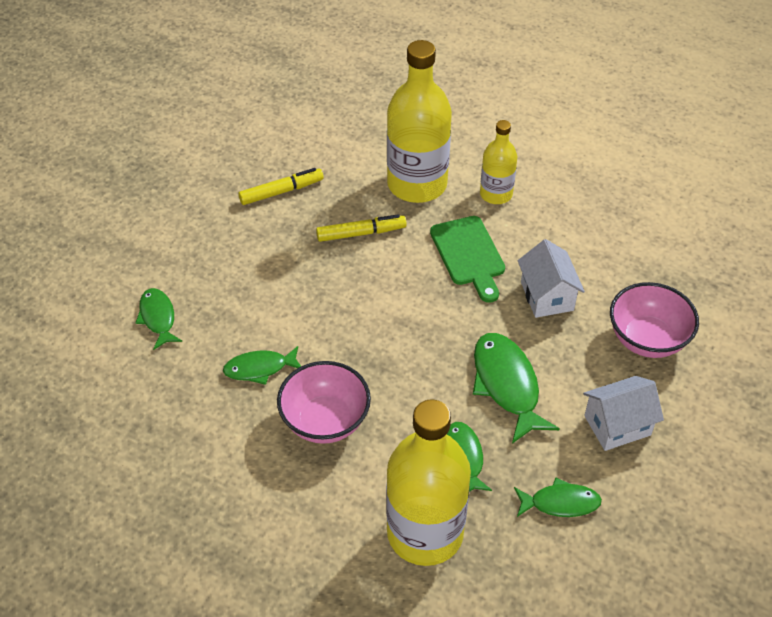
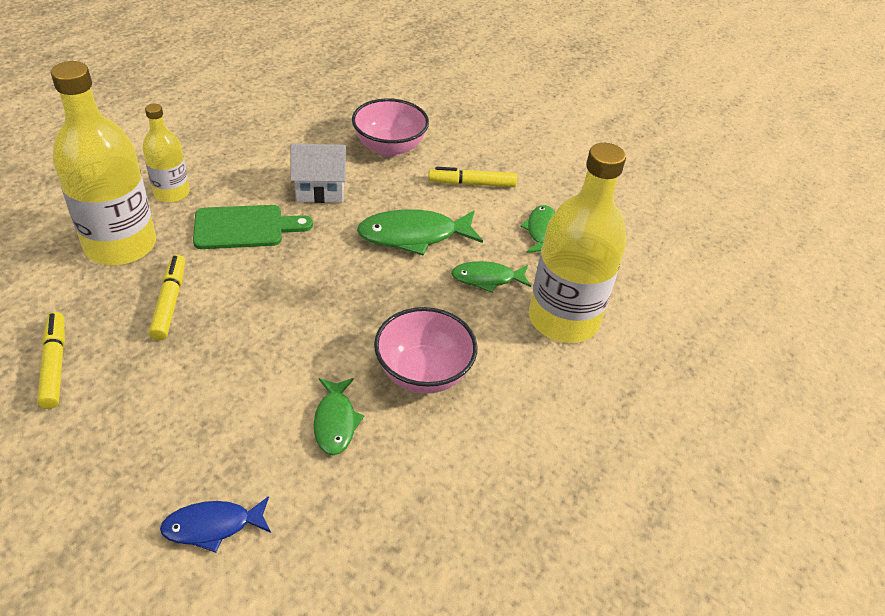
camera: 85 degrees left, 5 degrees down
(158, 318) = (212, 526): green fish -> blue fish
(617, 425) = (472, 184): white house -> yellow marker

